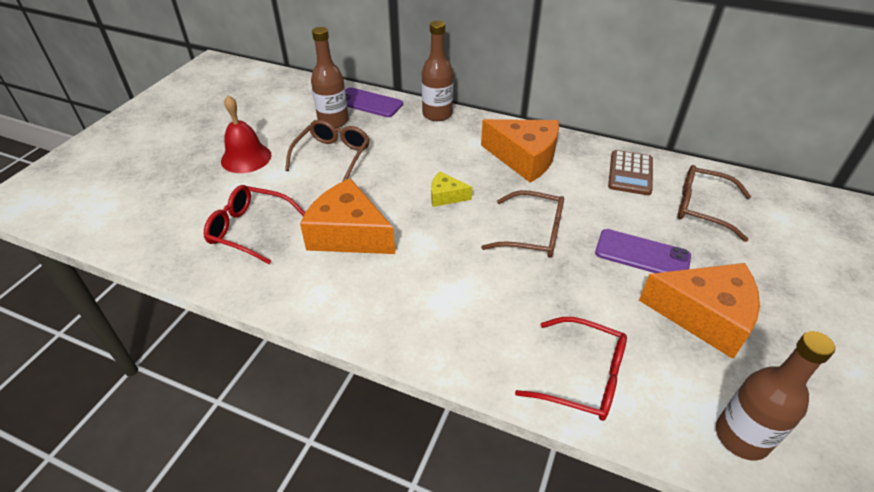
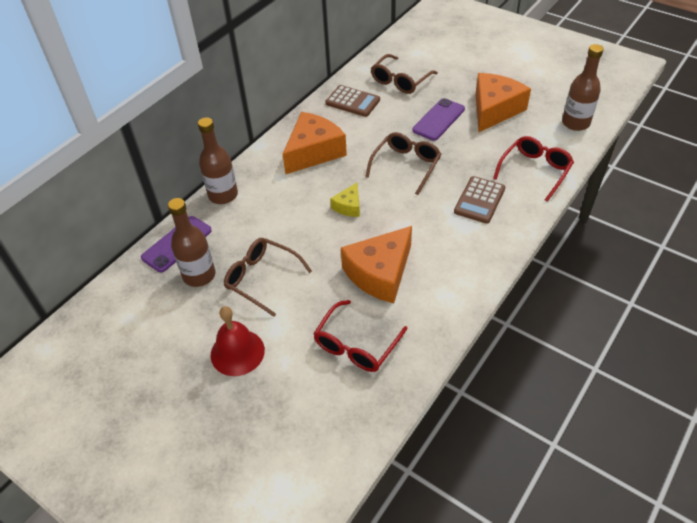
camera: 75 degrees left, 5 degrees up
(493, 313) = (479, 200): none -> brown calculator

